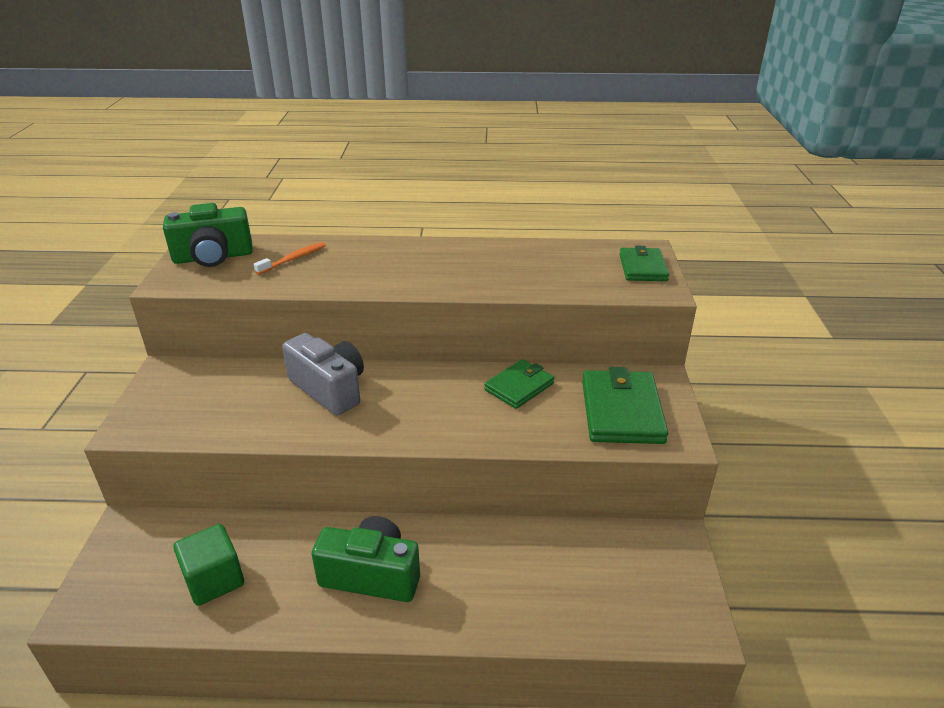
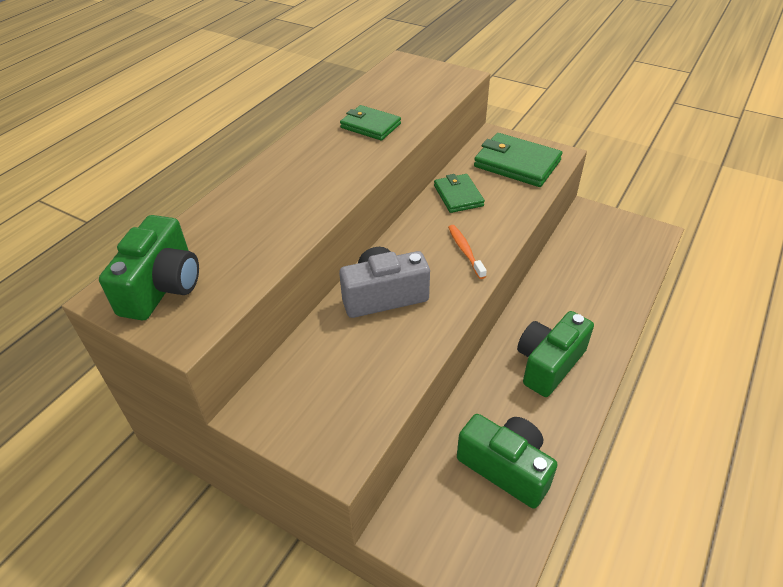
camera: 60 degrees left, 10 degrees up
(214, 580) = (505, 467): green cube -> green camera
(293, 259) = (231, 230): orange toothbrush -> orange toothbrush (465, 251)
(642, 268) = (426, 72): green wallet -> green wallet (370, 126)

